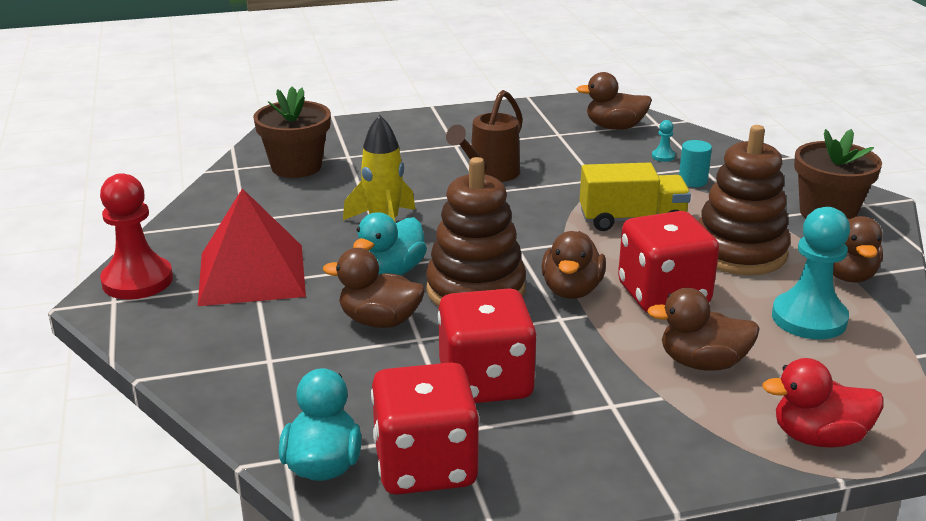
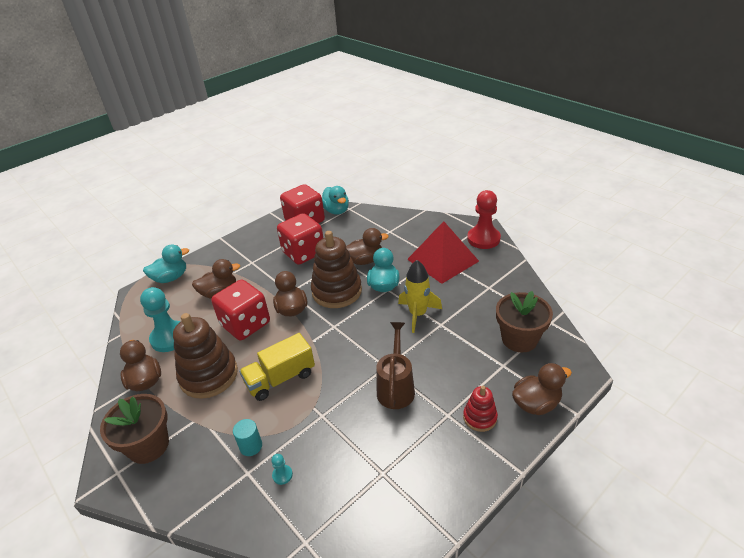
camera: 155 degrees right, 10 degrees up
(425, 135) = (480, 417): none -> red stacking toy
(614, 127) = (341, 511): brown duck -> brown duck (536, 404)
(819, 437) = (171, 278): red duck -> turquoise duck

